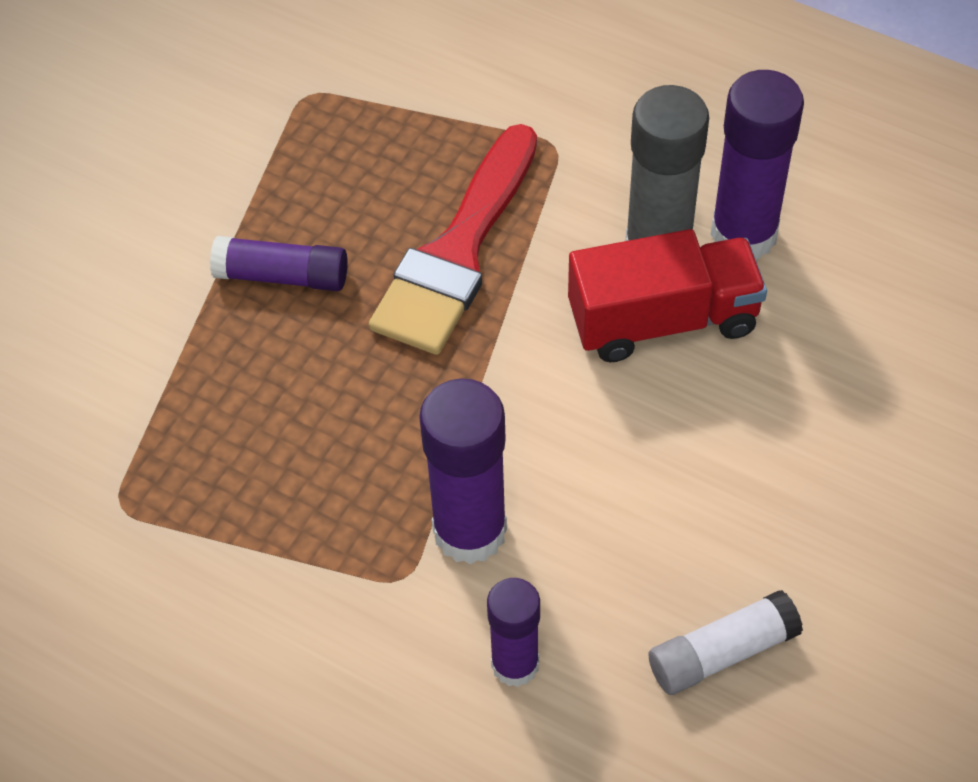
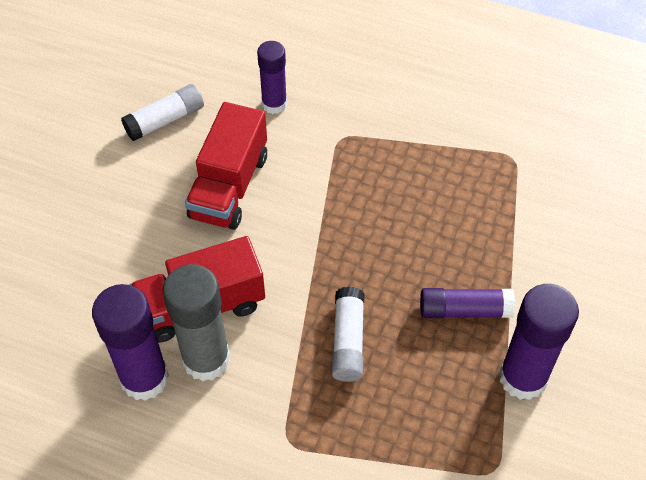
camera: 170 degrees right, 0 degrees up
(457, 252) = (348, 341): red brush -> white glue stick
(469, 531) = (309, 165): purple glue stick -> purple glue stick (523, 377)
(610, 506) = (229, 186): none -> red truck

